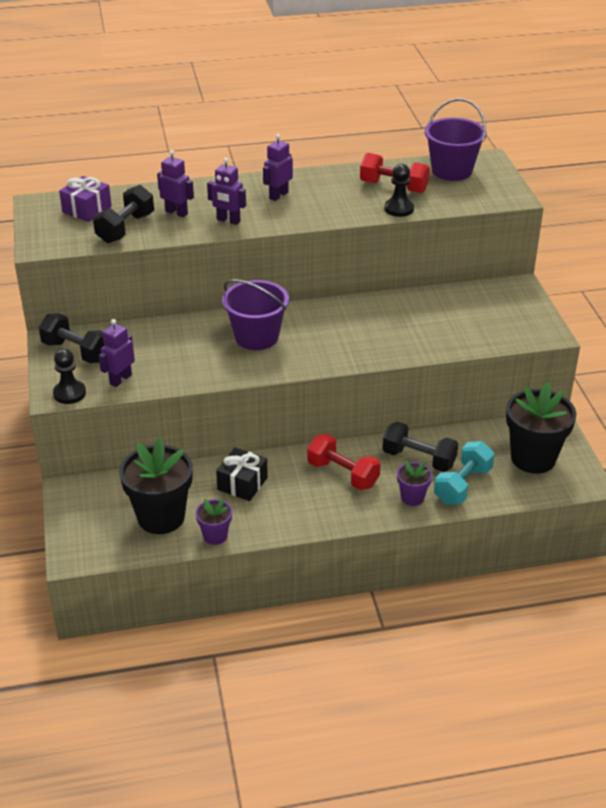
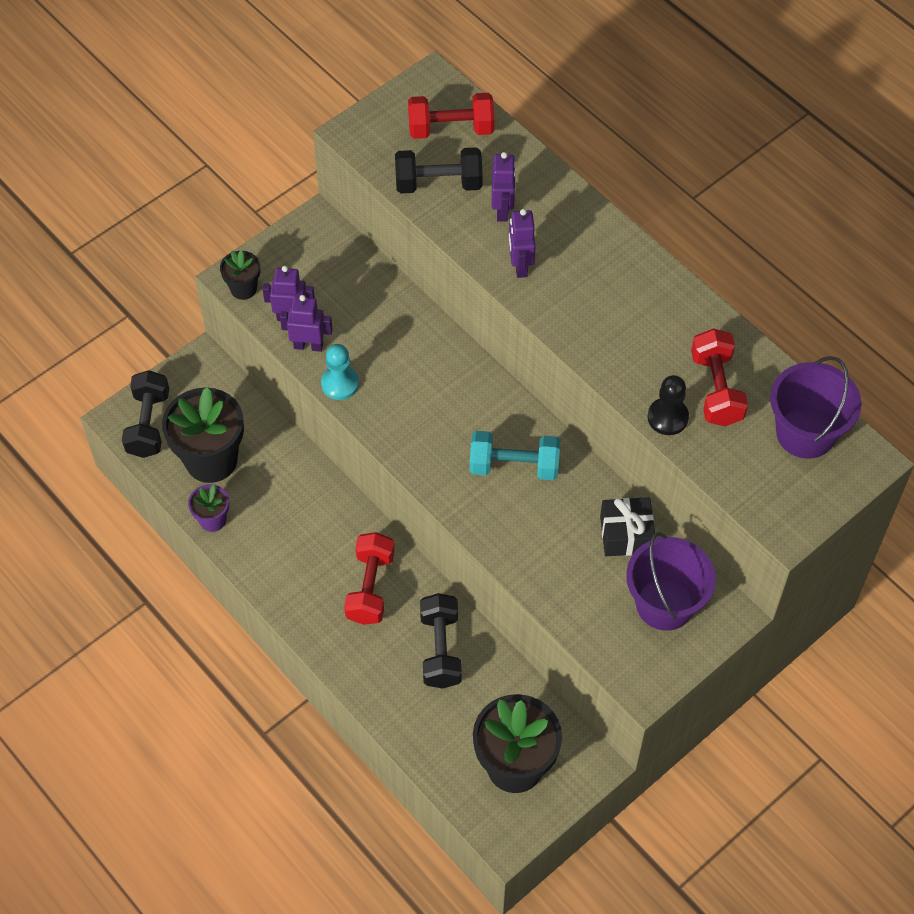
camera: 60 degrees right, 20 degrees up
(69, 393) = (243, 289): black pawn -> black flower pot
(76, 351) = (311, 254): black dumbbell -> black dumbbell (148, 424)
(87, 209) = (451, 129): purple gift -> red dumbbell
(201, 377) = (340, 383): none -> turquoise pawn
(242, 483) = (300, 503): black gift -> black gift (626, 534)
(256, 337) = (441, 396): purple bucket -> purple bucket (665, 604)
(278, 195) = (609, 284): purple robot -> purple robot (308, 345)
(412, 497) = (374, 671): purple flower pot -> none
(462, 485) = (423, 711): turquoise dumbbell -> turquoise dumbbell (514, 466)

